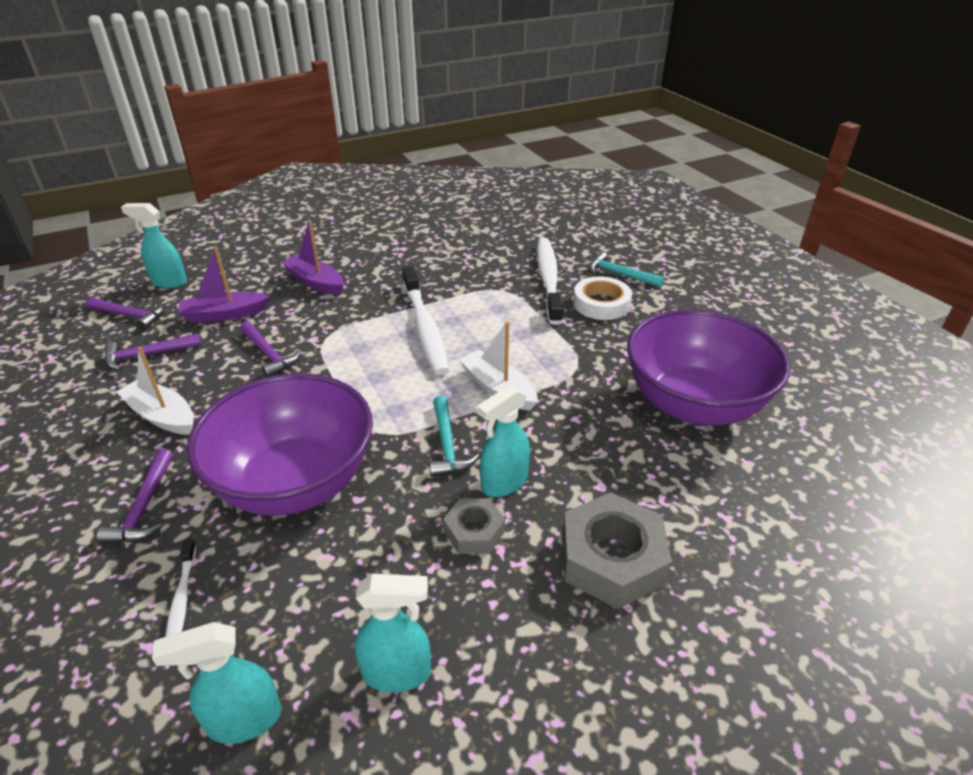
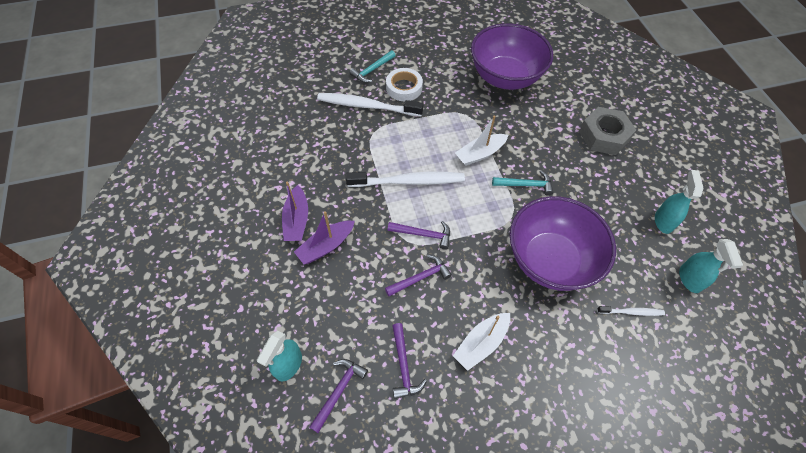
camera: 80 degrees left, 20 degrees up
(144, 507) = (565, 341): purple hammer -> purple hammer (423, 234)
(224, 315) = (358, 312): purple boat -> purple boat (297, 220)
(474, 531) = (587, 182): grey nut -> none
(504, 483) = (556, 165): turquoise spray bottle -> none

